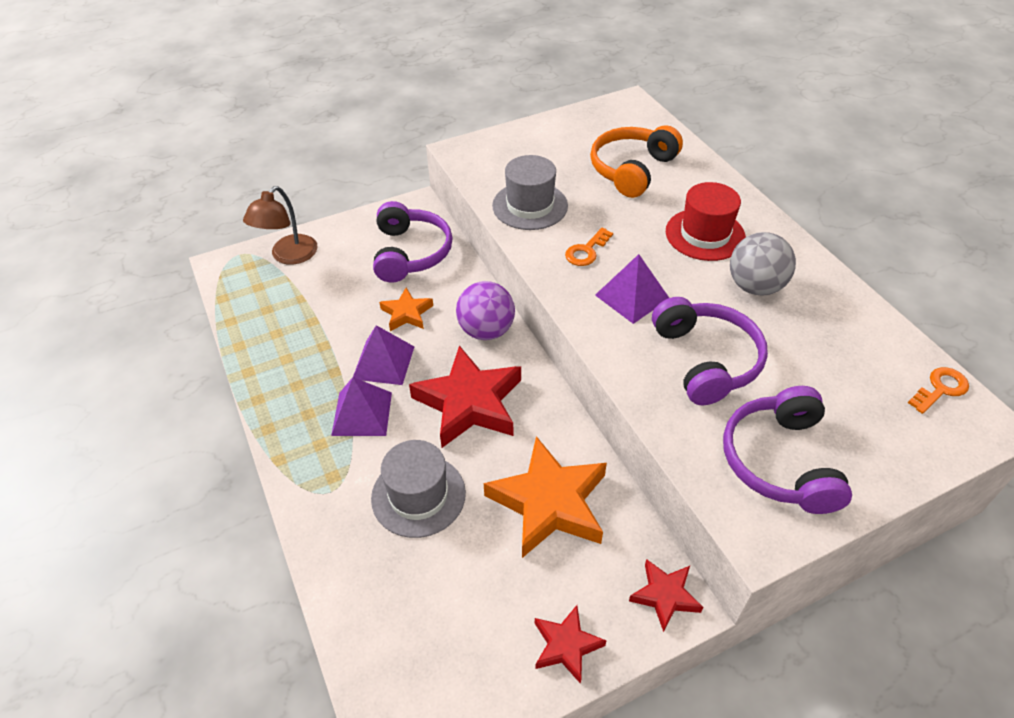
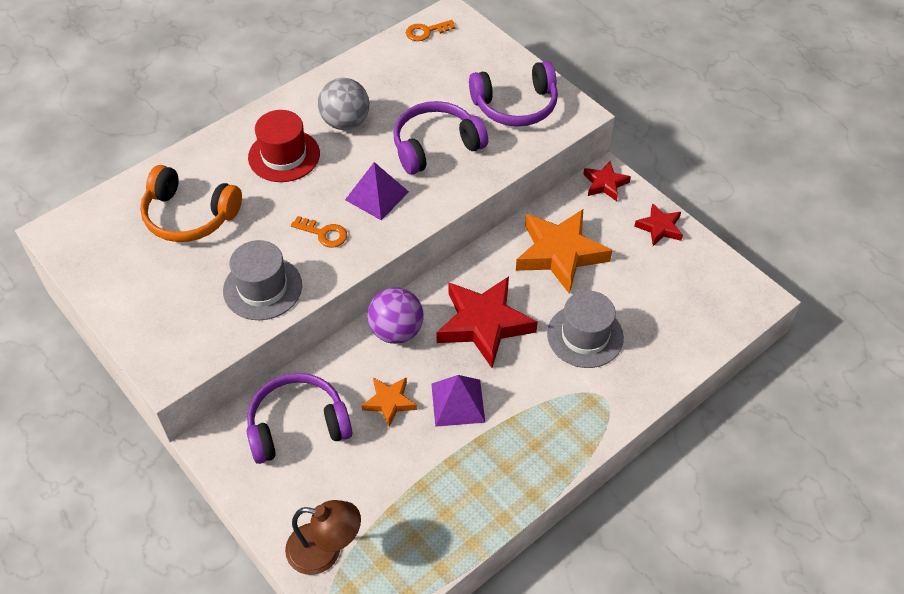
camera: 105 degrees left, 5 degrees up
(362, 413) = (521, 401): purple pyramid -> none
(940, 389) = (426, 32): orange key -> orange key turned 60 degrees counterclockwise

